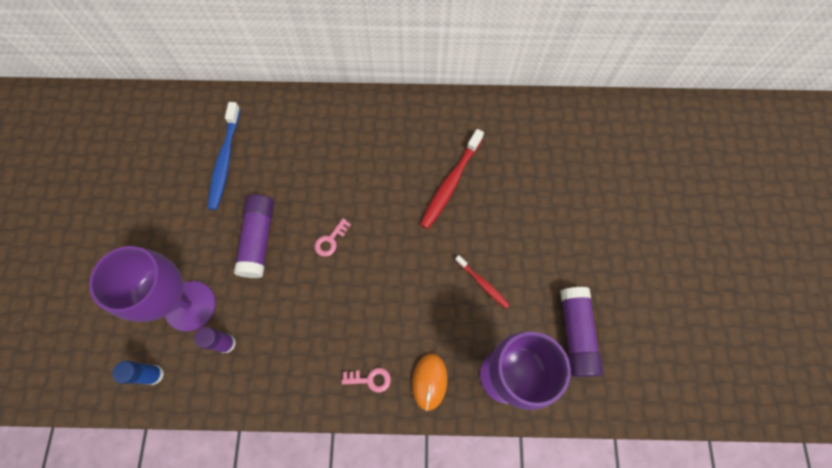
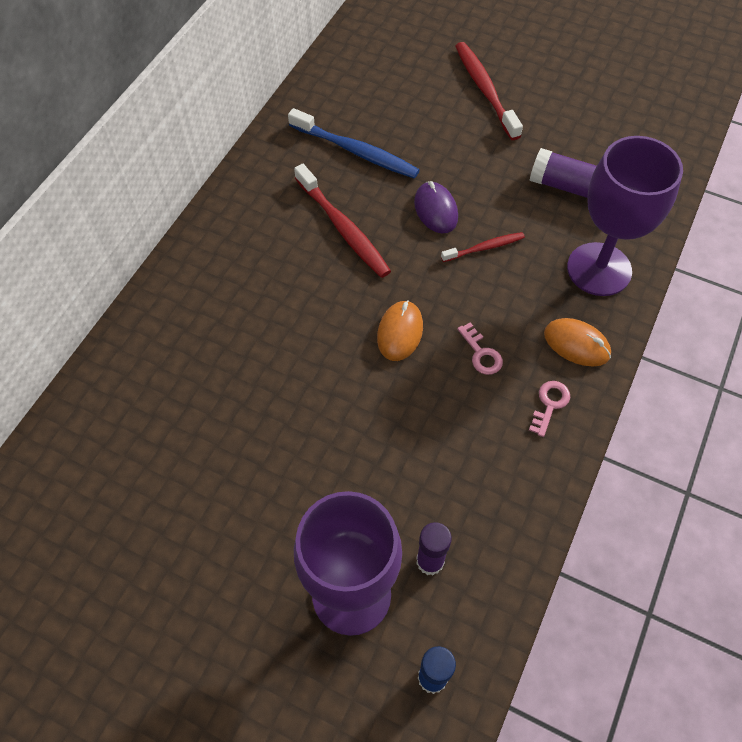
camera: 65 degrees left, 10 degrees down
(225, 160) = (148, 474): blue toothbrush -> blue toothbrush (356, 151)
(258, 240) = (299, 470): purple glue stick -> none
(331, 240) = (347, 383): pink key -> pink key (481, 353)
(383, 256) = (400, 332): none -> orange mouse
(499, 236) = (436, 210): none -> purple mouse
(638, 224) = (485, 90): none -> red toothbrush

